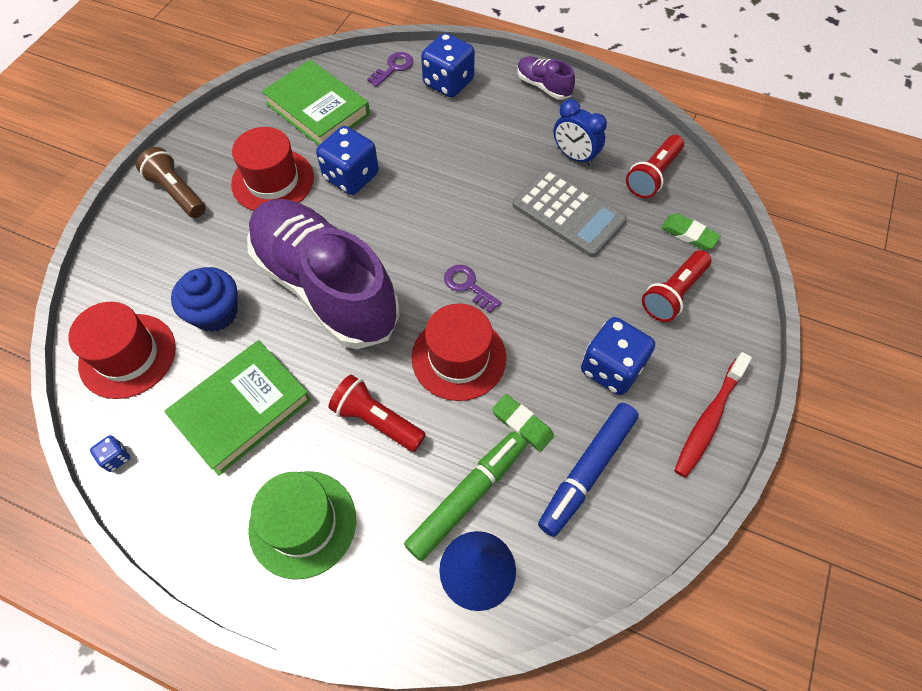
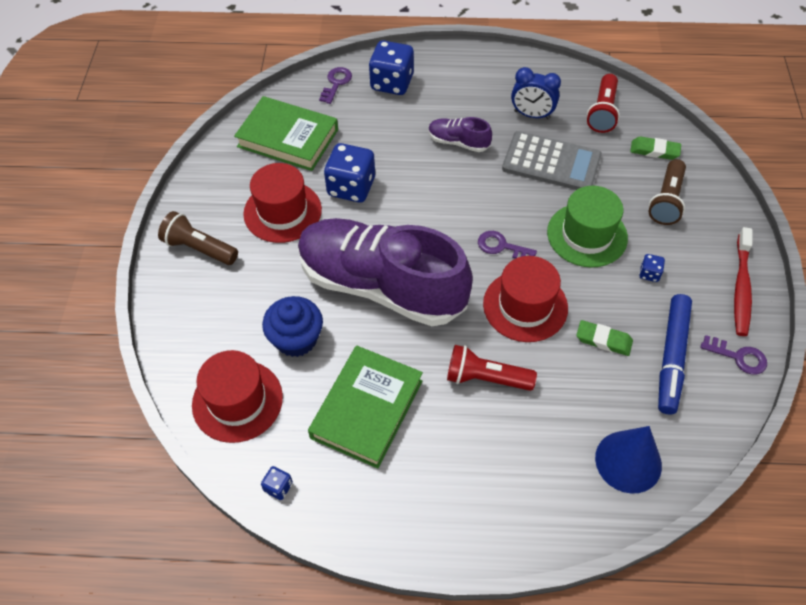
camera: 20 degrees left, 5 degrees down
(302, 523) = (470, 479): green hat -> green hat (587, 235)
(467, 497) = (591, 410): green marker -> none
(543, 86) = (475, 64): purple shoe -> purple shoe (458, 142)
(611, 368) = (649, 274): blue dice -> blue dice, size x0.45
(664, 498) = (738, 357): none -> purple key
(673, 293) = (666, 201): red flashlight -> brown flashlight

